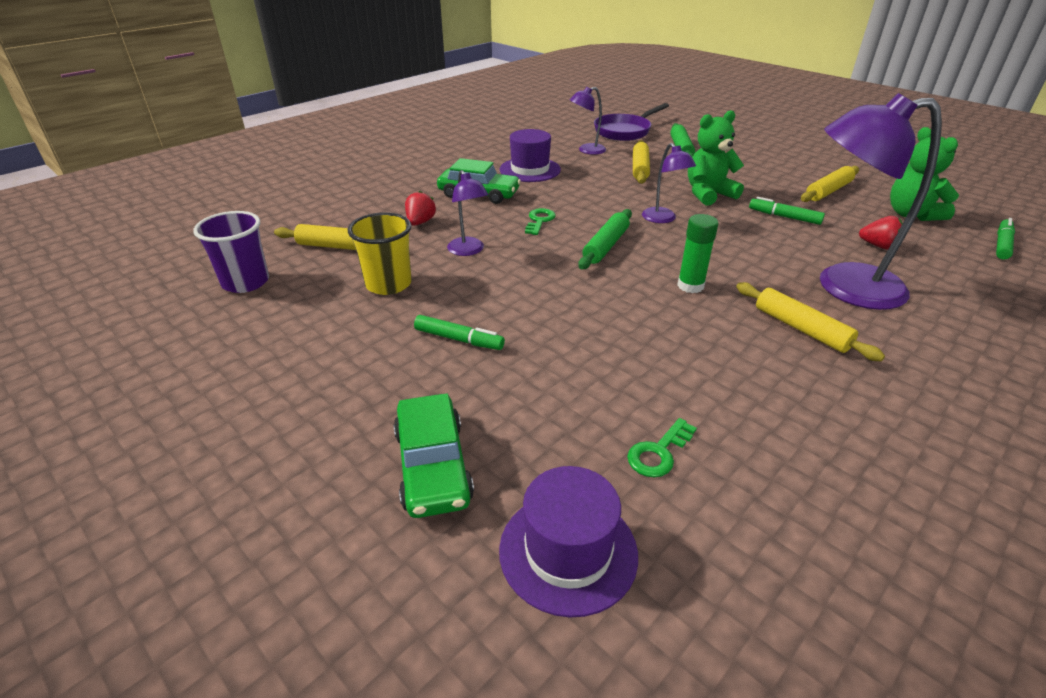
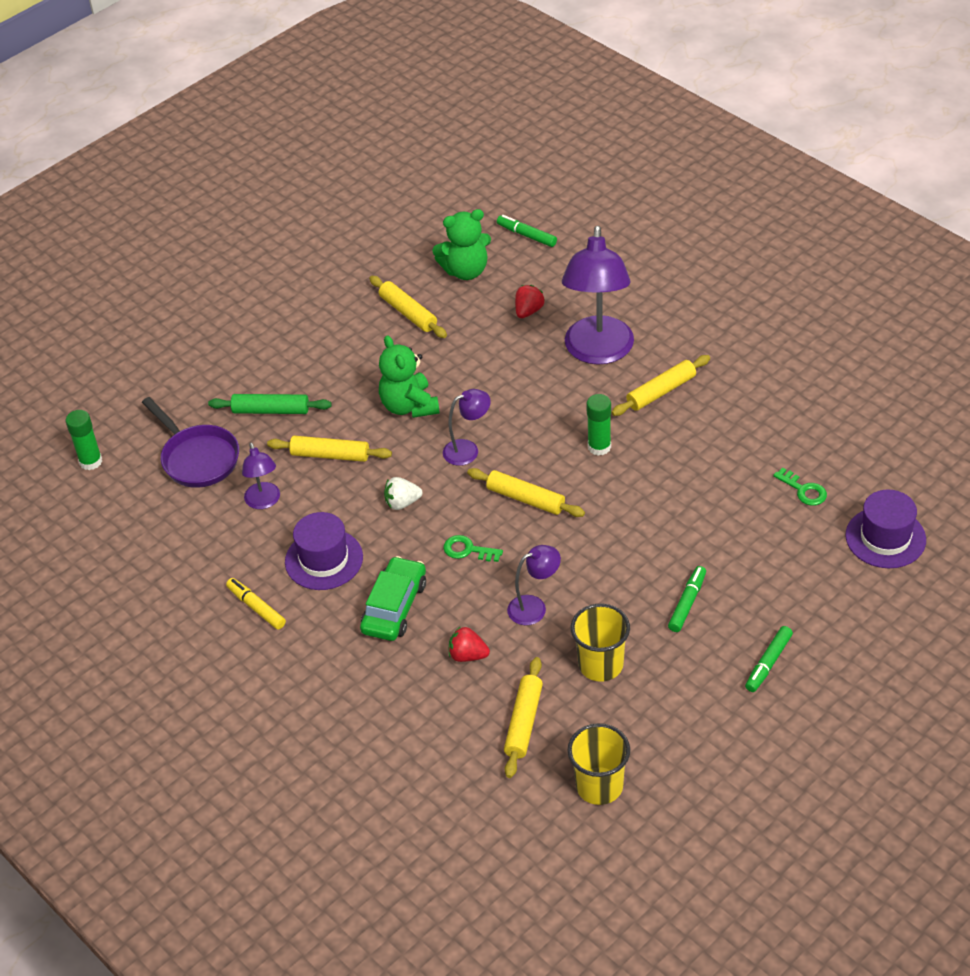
camera: 85 degrees left, 10 degrees up
(246, 282) = (599, 786): purple cup -> yellow cup
(433, 465) = (829, 606): green car -> none
(485, 152) = (256, 607): none -> yellow marker
(592, 194) = (402, 503): none -> white strawberry
(606, 246) = (525, 499): green rolling pin -> yellow rolling pin
(614, 107) = (91, 461): none -> green glue stick
(784, 217) = (467, 359): green marker -> green marker (768, 663)

